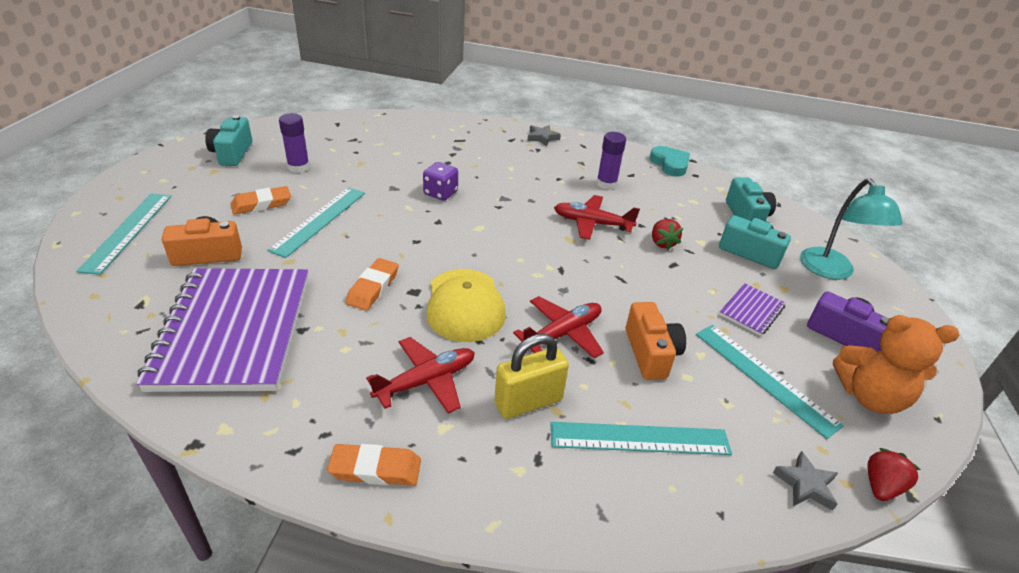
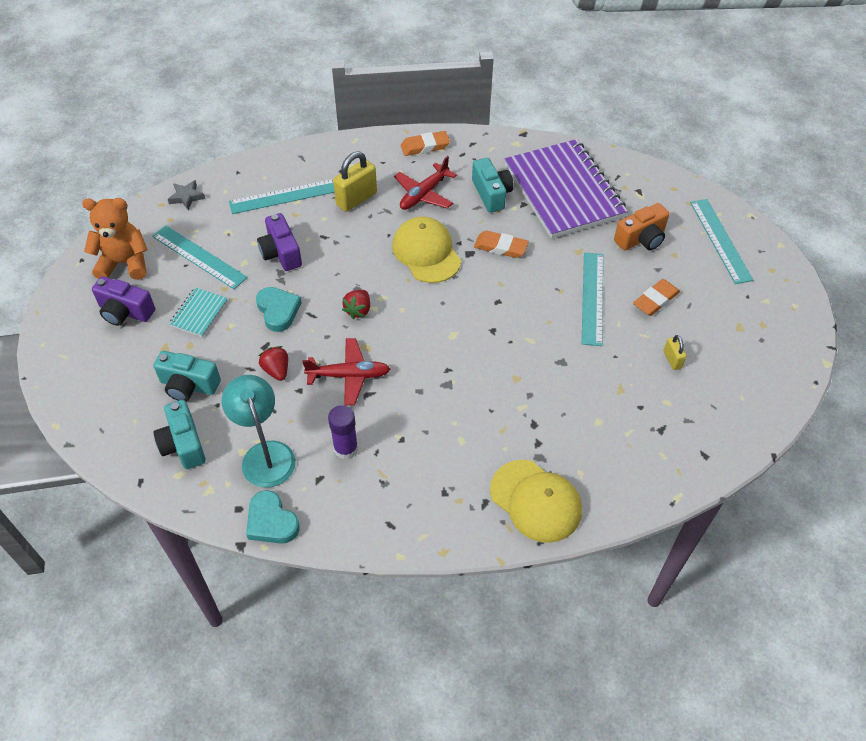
camera: 165 degrees right, 15 degrees up
(232, 153) = (752, 358): turquoise camera -> turquoise camera (491, 194)
(298, 167) = (672, 360): purple glue stick -> yellow padlock
(373, 288) = (500, 247): orange eraser -> orange eraser turned 75 degrees counterclockwise
(440, 193) = (512, 370): purple dice -> none
(475, 132) = (535, 501): none -> yellow cap
(542, 138) = (447, 522): grey star -> none
(562, 334) = (347, 250): red plane -> none
(650, 353) = (281, 253): orange camera -> purple camera
(658, 291) = (278, 311): none -> turquoise heart
(751, 311) = (199, 313): purple notebook -> turquoise notebook
(831, 271) = (111, 384): turquoise lamp -> turquoise lamp (265, 454)
(881, 486) = (140, 207): red strawberry -> red strawberry (358, 310)

